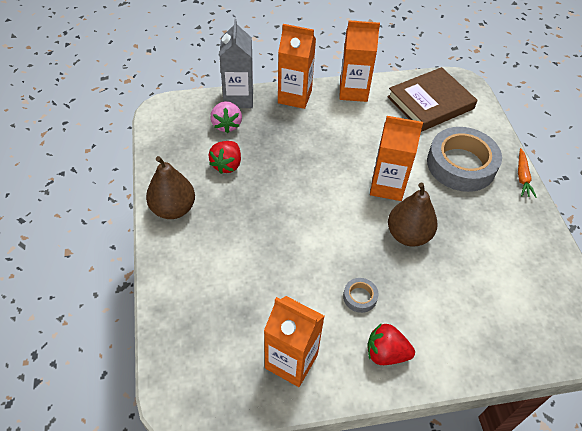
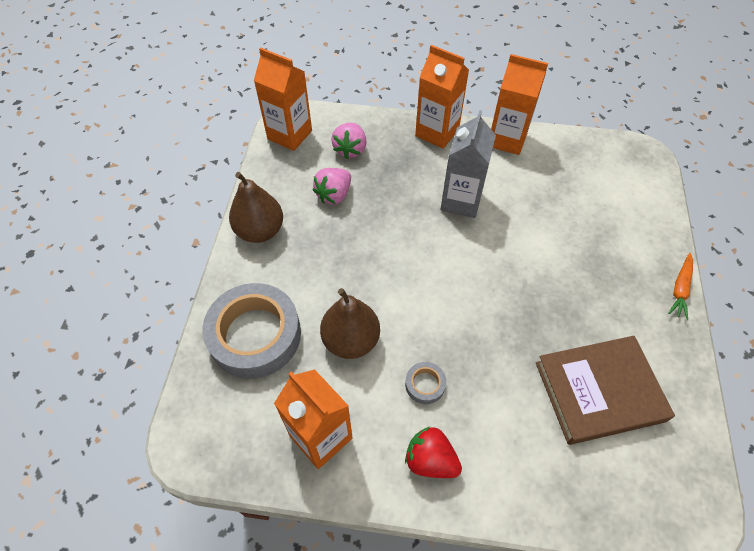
camera: 20 degrees right, 5 degrees up
(227, 165) = (334, 195): red strawberry -> pink strawberry
(238, 98) = (374, 122): grey carton -> grey carton (461, 201)
(387, 186) = (505, 261): orange carton -> orange carton (290, 135)
(408, 235) = (509, 326): brown pear -> brown pear (351, 340)
(430, 103) = (595, 172): brown book -> brown book (599, 391)
(461, 165) = (606, 256): grey tape -> grey tape (255, 335)

